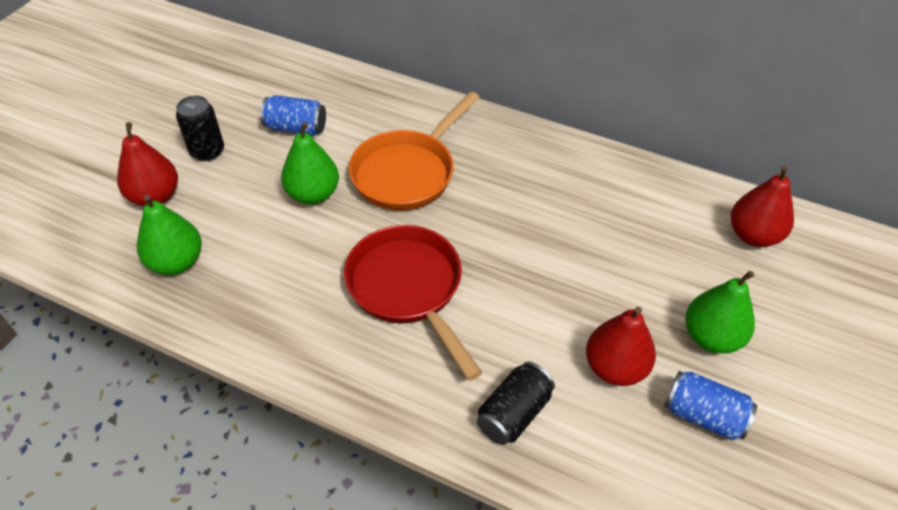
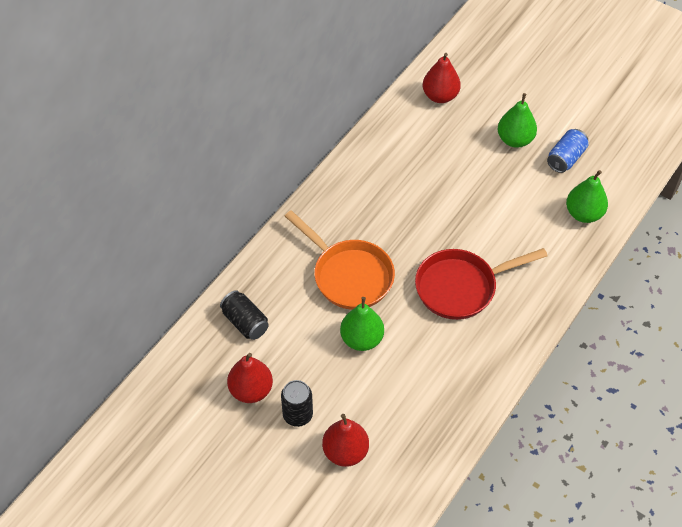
camera: 80 degrees left, 5 degrees up
(177, 262) = (418, 432): green pear -> green pear (583, 214)
(296, 128) = (282, 348): blue can -> none
(513, 413) = (559, 245): black can -> black can (245, 322)
(615, 368) = (532, 190): red pear -> red pear (251, 390)

